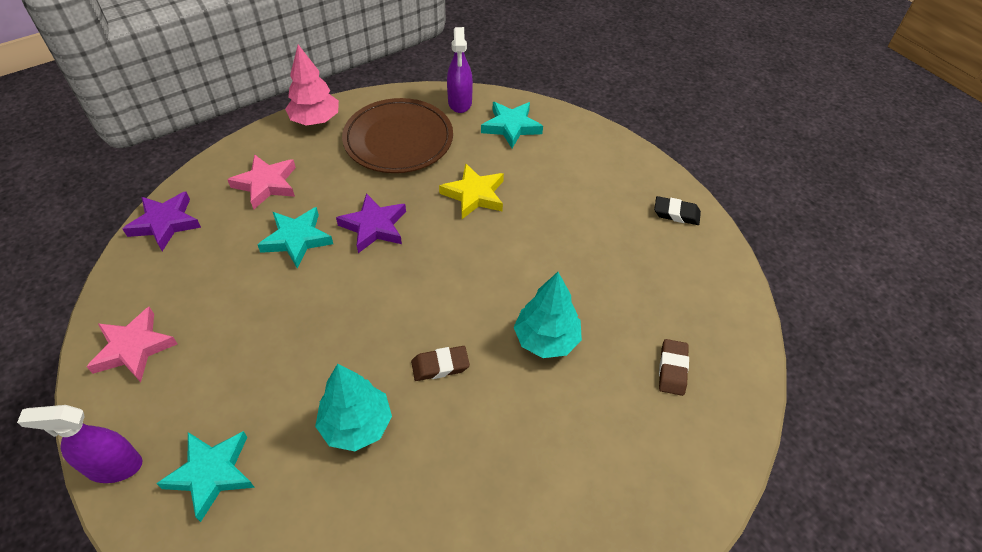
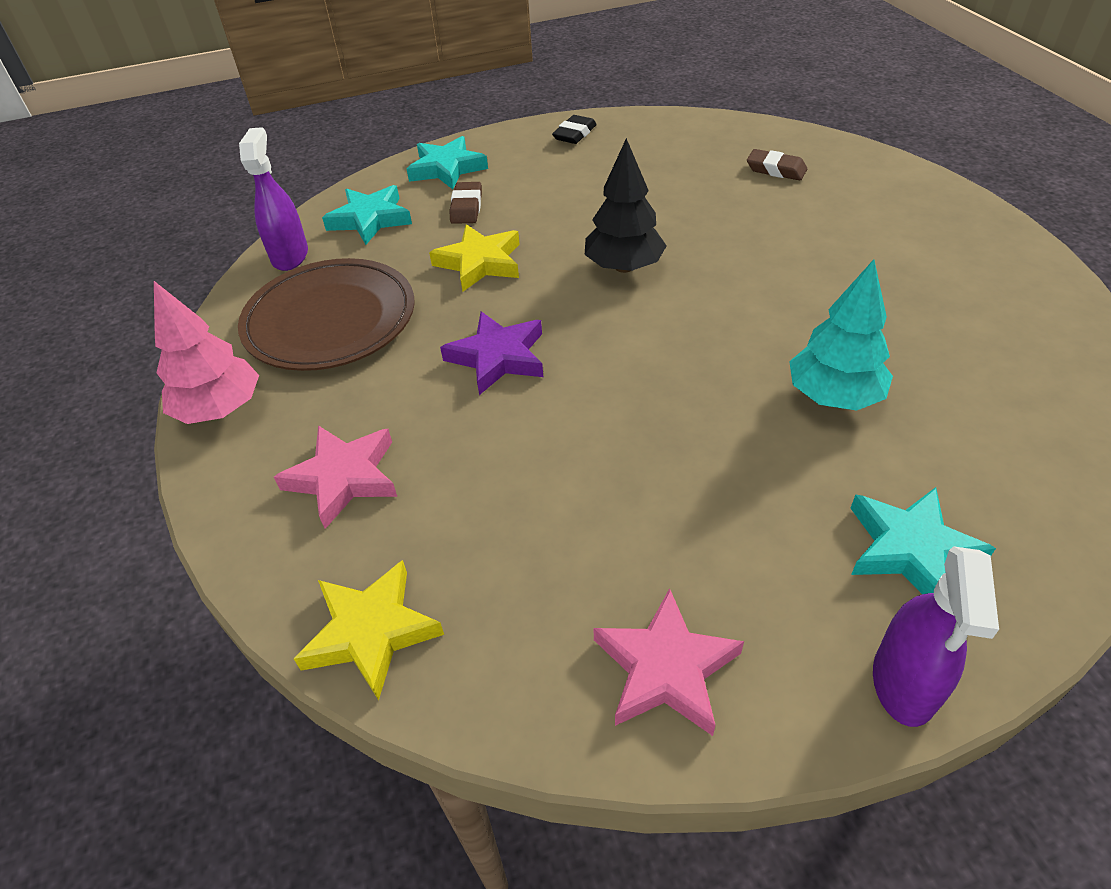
camera: 70 degrees left, 5 degrees down
(165, 223) = (371, 631): purple star -> yellow star
(297, 239) = (489, 442): turquoise star -> turquoise star (447, 168)
(440, 366) = (751, 318): brown eraser -> brown eraser (466, 207)
(460, 102) = (290, 256): purple spray bottle -> purple spray bottle turned 105 degrees counterclockwise
(488, 277) = (624, 267): none -> black tree
(546, 339) = (726, 238): turquoise tree -> none

